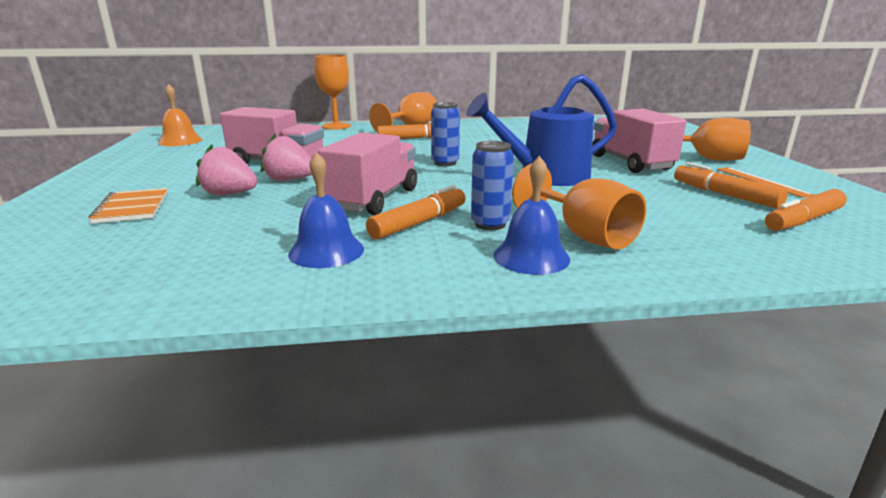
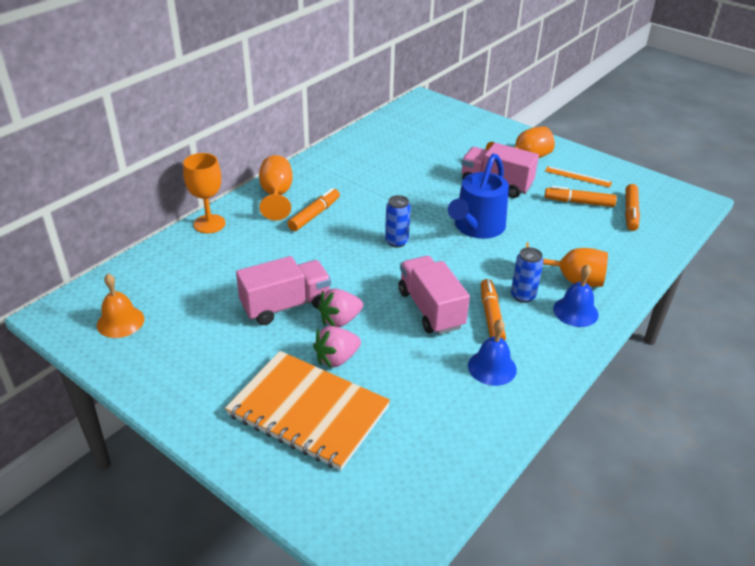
camera: 45 degrees left, 15 degrees up
(132, 208) = (308, 411): orange notebook -> orange notebook, size x2.05

